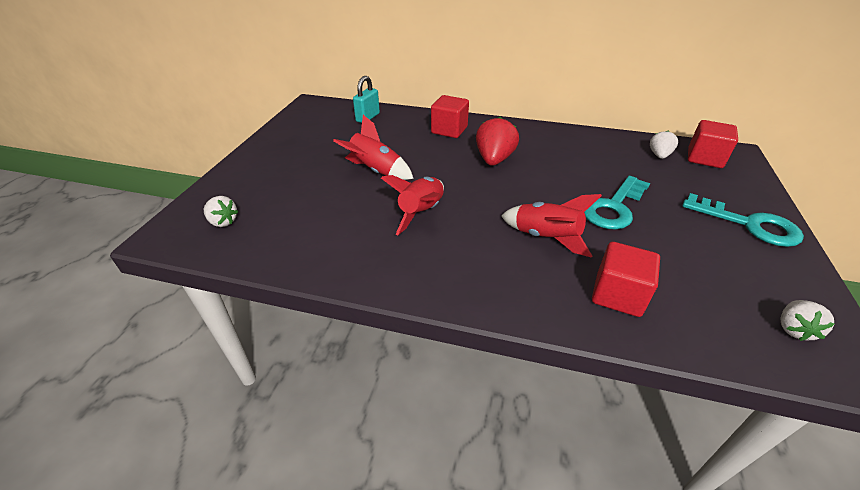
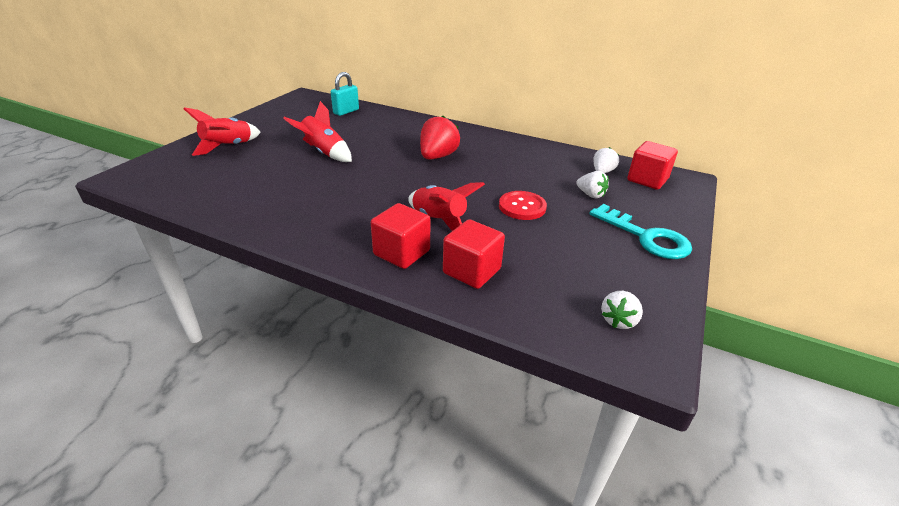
camera: 10 degrees right, 5 degrees down
(223, 222) = (173, 173): white strawberry -> white strawberry (590, 195)
(421, 212) = (342, 188): red rocket -> red rocket (228, 147)
(449, 130) = (413, 129): red cube -> red cube (401, 253)
(614, 207) = (522, 207): turquoise key -> red button

